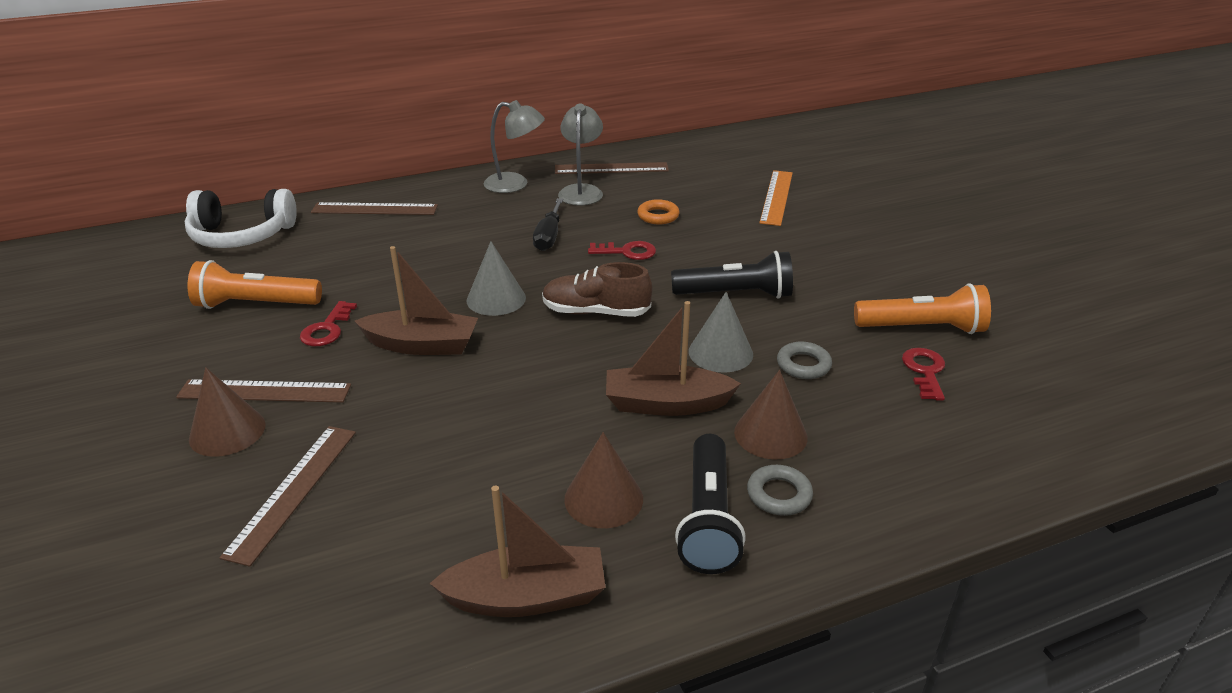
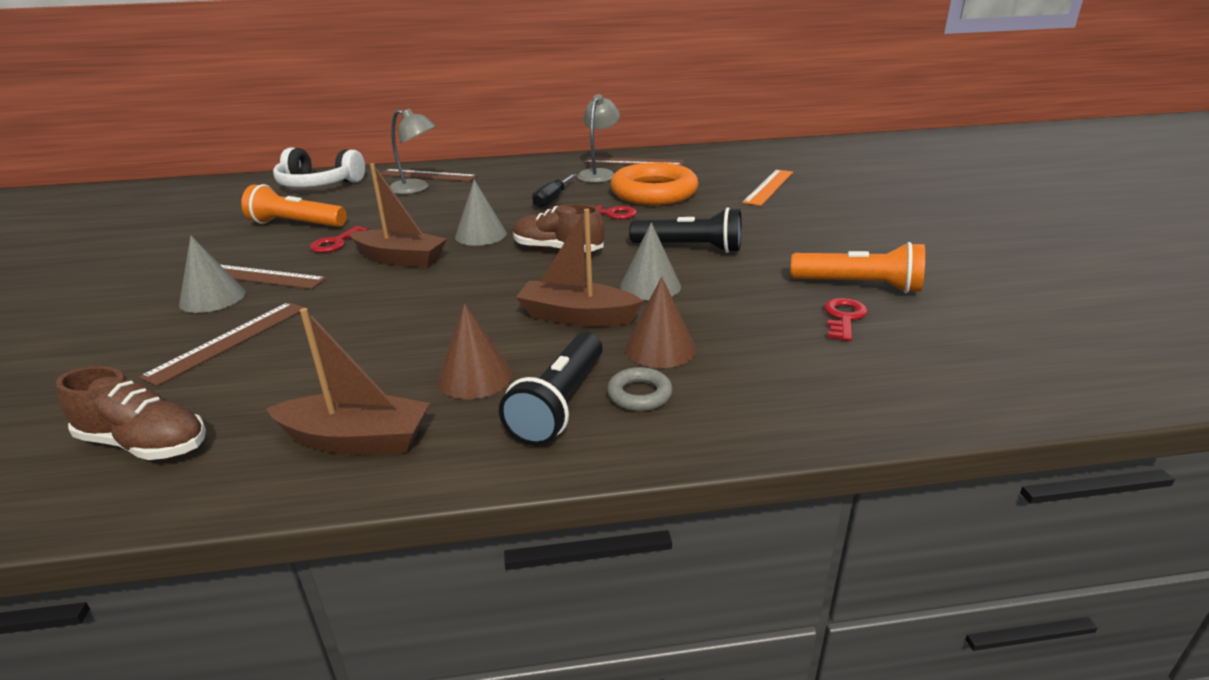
camera: 15 degrees right, 5 degrees down
(227, 431) = (212, 298): brown cone -> grey cone
(293, 643) = (145, 444): none -> brown shoe
(515, 184) = (547, 167): grey lamp -> grey lamp (416, 189)
(658, 216) = (654, 193): orange ring -> orange ring, size x2.34
(803, 365) = (723, 302): grey ring -> none

